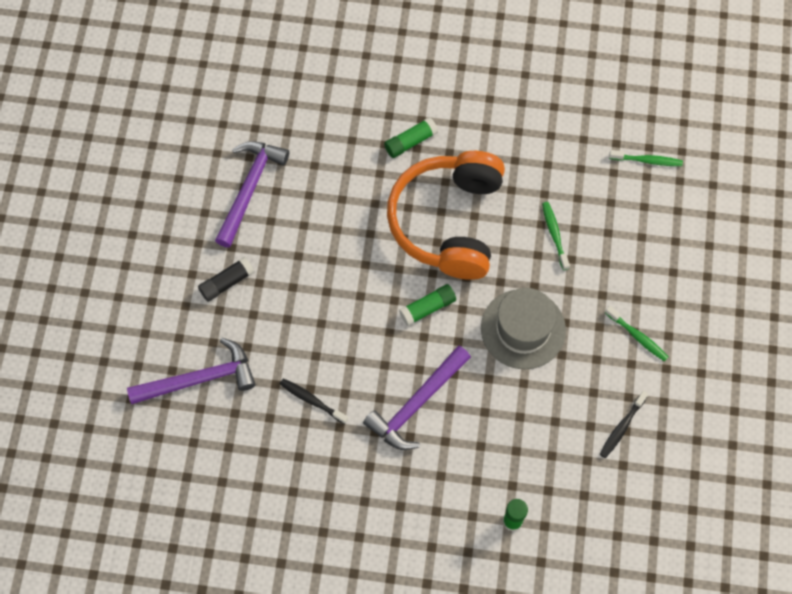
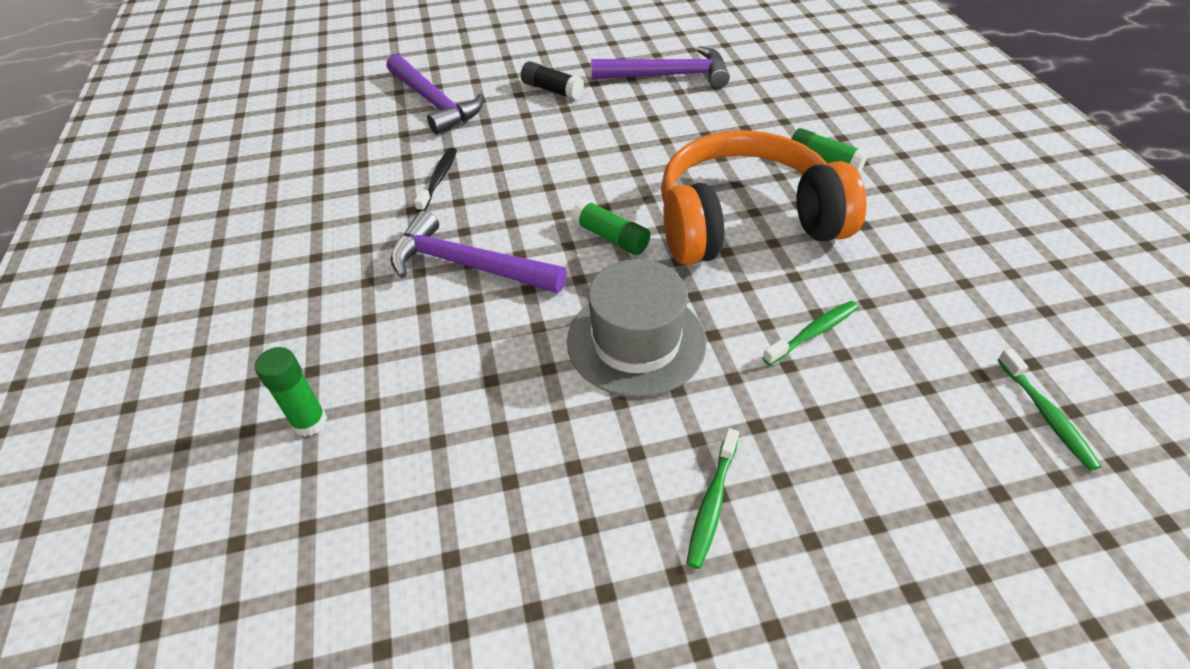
camera: 70 degrees right, 20 degrees down
(622, 427) = (524, 533): black toothbrush -> none

